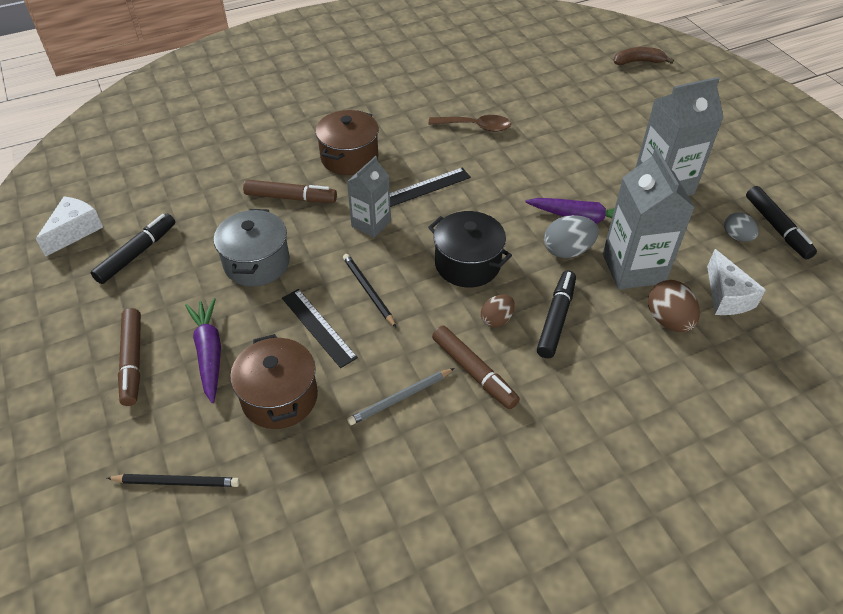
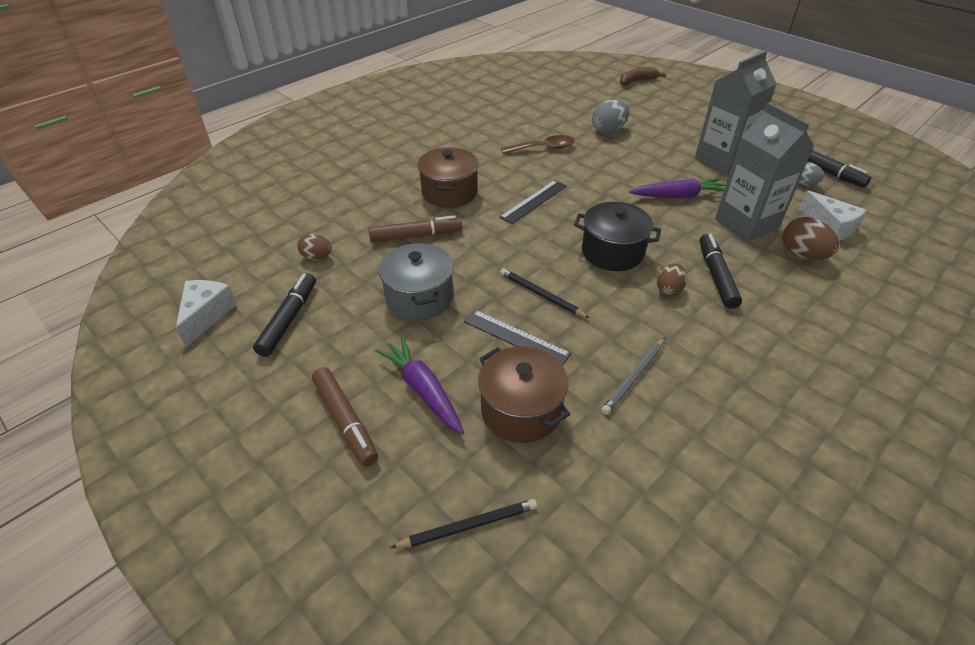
camera: 20 degrees left, 5 degrees down
(192, 197) = (317, 257): none -> brown egg
(371, 224) = (505, 240): grey carton -> none
(474, 372) = (681, 336): brown marker -> none
(567, 250) = (686, 222): grey egg -> grey egg (608, 130)

